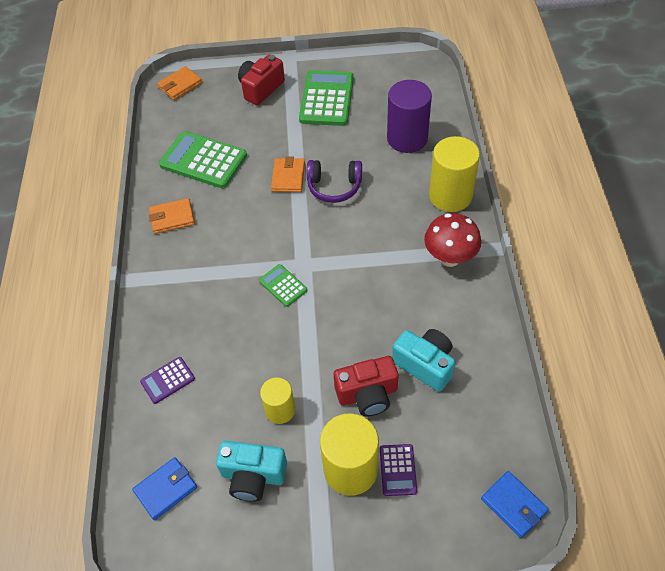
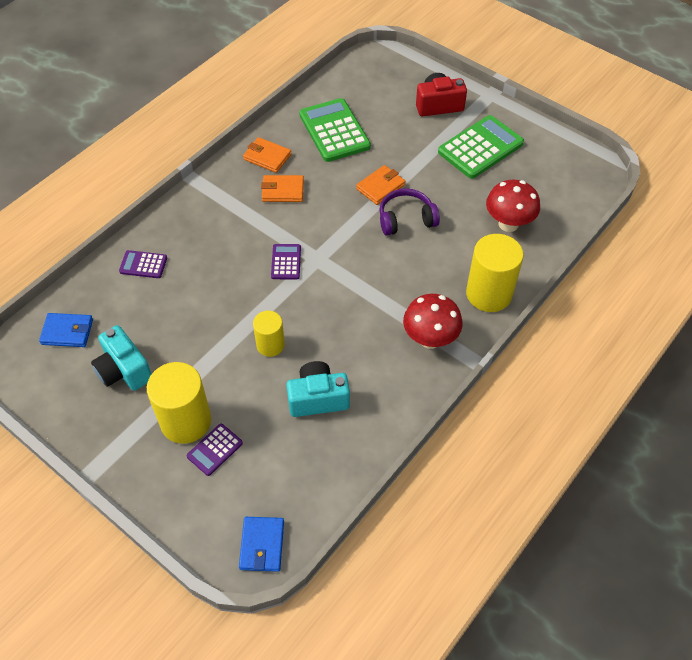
camera: 40 degrees right, 0 degrees up
(180, 85) = (381, 62): orange wallet -> orange wallet (283, 190)
(280, 410) = (187, 343): yellow cylinder -> yellow cylinder (270, 345)
(283, 285) = (286, 262): green calculator -> purple calculator
(334, 187) = (406, 219): purple headphones -> purple headphones turned 120 degrees clockwise
(367, 394) = (254, 383): red camera -> none
(407, 138) = (508, 224): purple cylinder -> red mushroom
(425, 364) = (318, 398): turquoise camera -> turquoise camera turned 90 degrees counterclockwise

